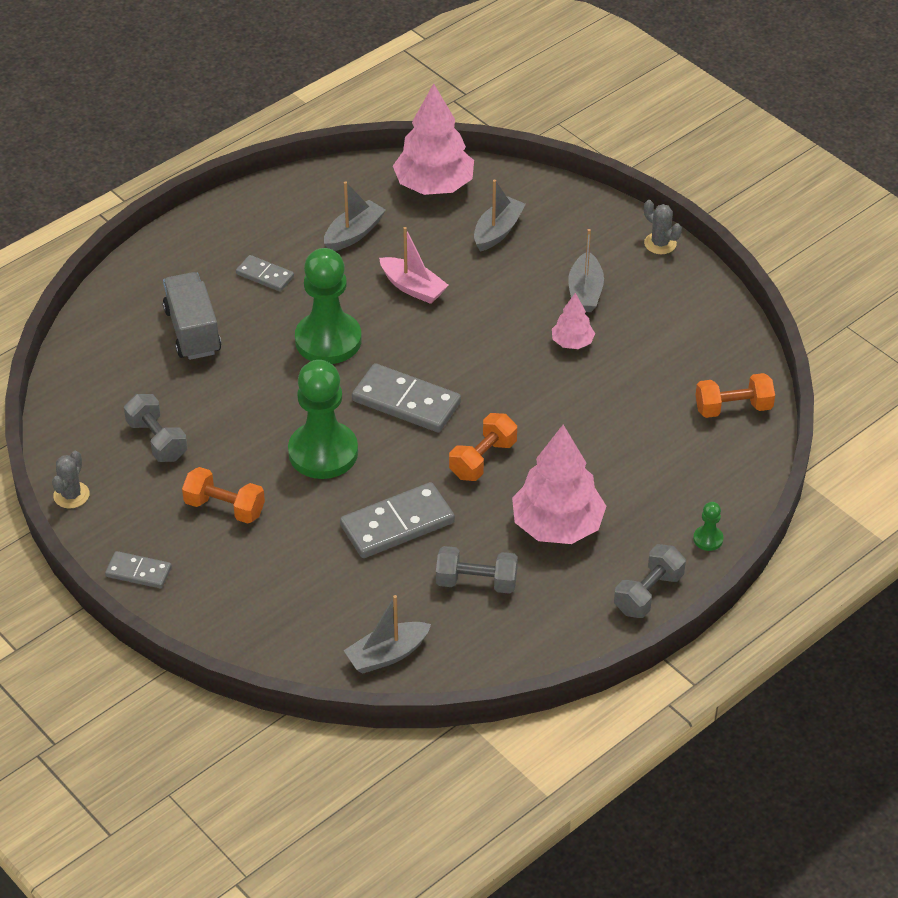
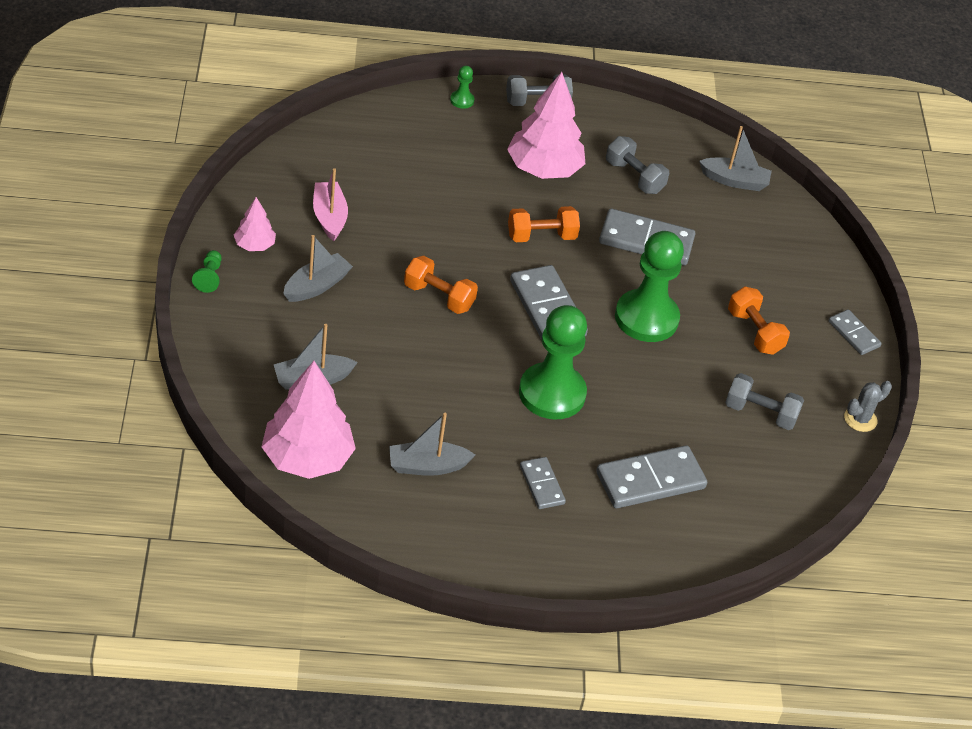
camera: 145 degrees left, 0 degrees up
(157, 440) = (760, 413): grey dumbbell -> grey dumbbell turned 75 degrees counterclockwise
(193, 331) = (650, 480): grey truck -> grey domino
(413, 288) = (437, 385): pink boat -> pink boat (329, 217)
(572, 342) = (377, 260): pink tree -> pink tree (254, 245)
(660, 243) = (209, 277): grey cactus -> green pawn
(733, 408) = (335, 147): orange dumbbell -> orange dumbbell (439, 297)

